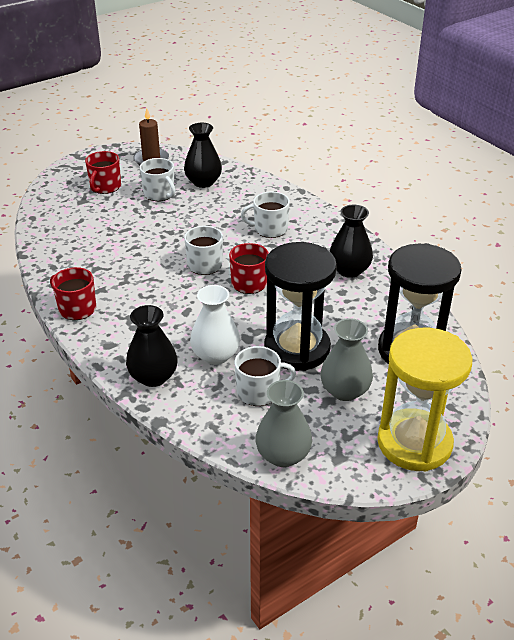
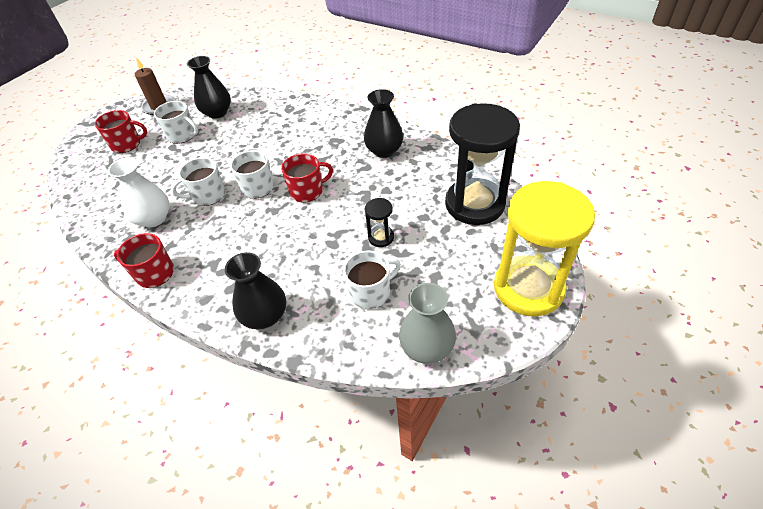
camera: 20 degrees left, 10 degrees up
(105, 187) = (127, 144): red mug -> red mug turned 90 degrees counterclockwise
(215, 355) = (312, 271): white vase -> white vase (154, 218)
(269, 229) = (298, 136): white mug -> white mug (208, 195)
(297, 348) = (381, 237): black hourglass -> black hourglass, size x0.42
(345, 390) = (443, 261): grey vase -> none

